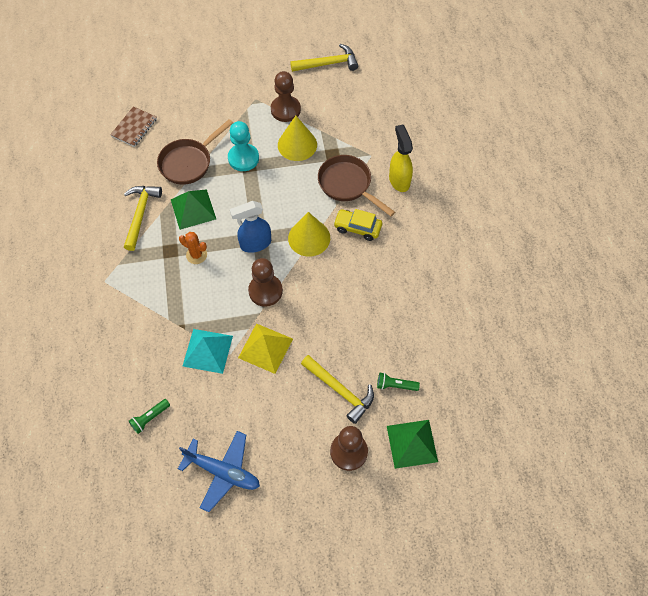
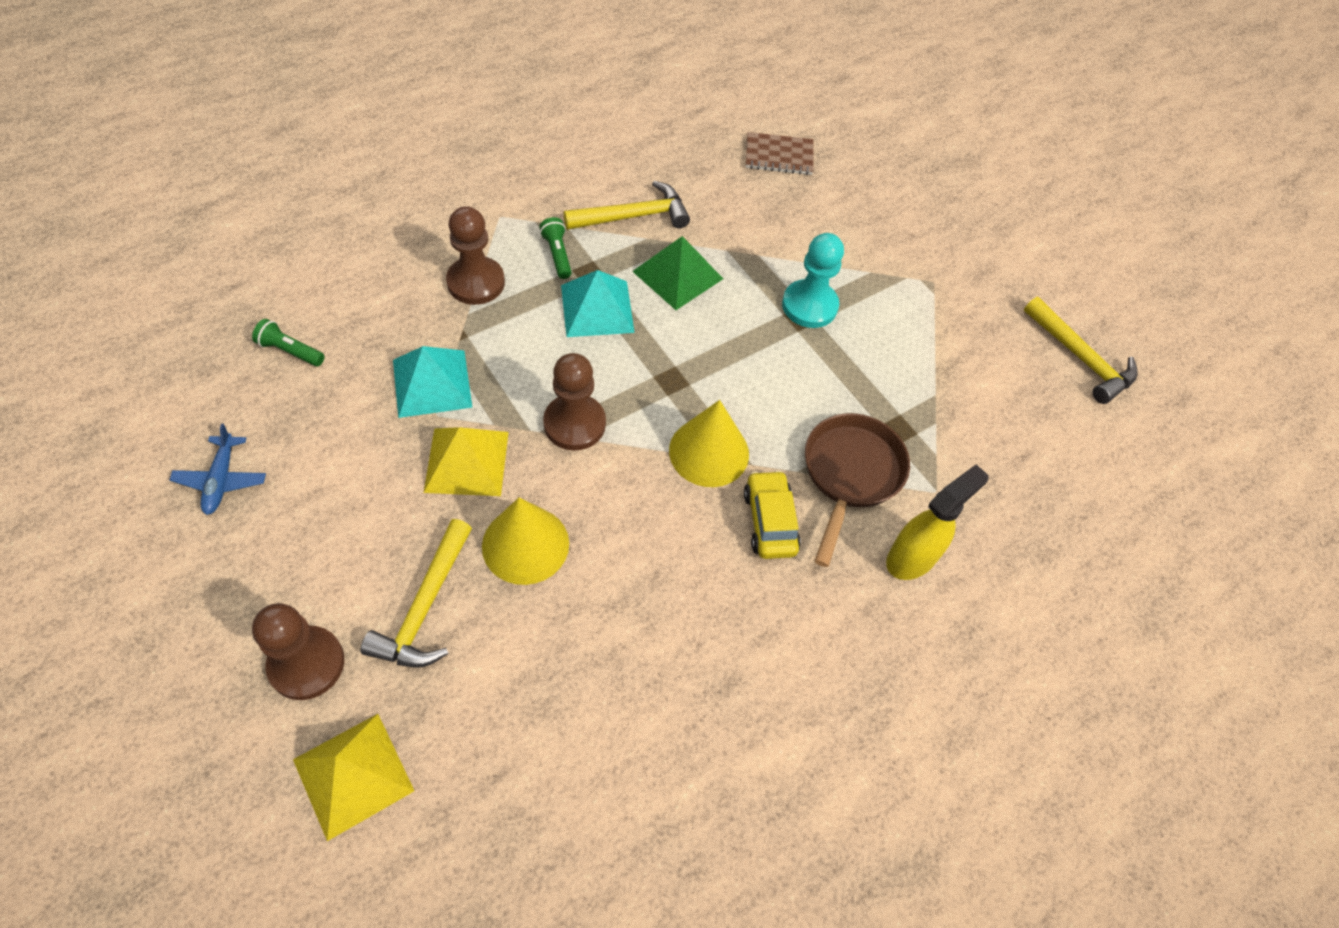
camera: 60 degrees right, 5 degrees down
(189, 162) = (758, 240): brown pan -> none
(196, 255) = (597, 308): orange cactus -> turquoise pyramid
(223, 472) = (221, 480): blue plane -> blue plane, size x0.62
(255, 244) = (657, 378): blue spray bottle -> none
(285, 110) = (942, 330): brown pawn -> brown pawn (476, 282)
(297, 144) = (884, 370): yellow cone -> yellow cone (525, 544)
(395, 385) = (467, 701): green flashlight -> green flashlight (557, 254)
(412, 443) = (353, 774): green pyramid -> yellow pyramid

